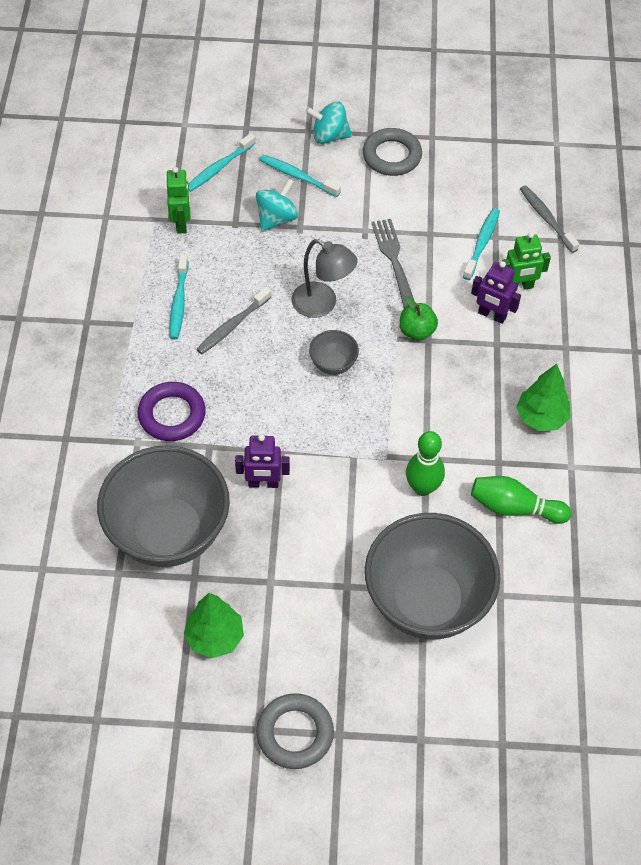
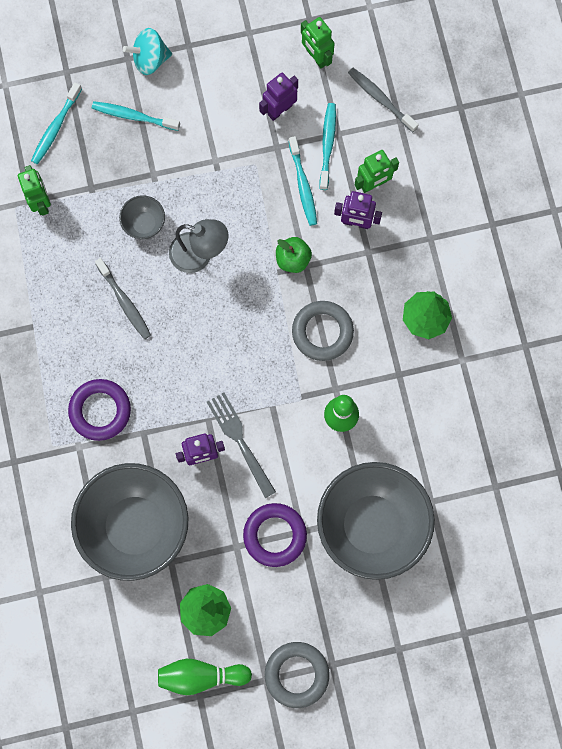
camera: 15 degrees left, 20 degrees up
(179, 302) = (67, 291): turquoise toothbrush -> turquoise toothbrush (303, 185)
(232, 326) = (124, 302): grey toothbrush -> grey toothbrush turned 60 degrees counterclockwise
(277, 218) = (128, 171): turquoise spinning top -> none
(316, 582) = (275, 535): none -> purple ring
(333, 364) = (227, 316): grey bowl -> grey bowl (144, 224)
(392, 156) = (216, 66): grey ring -> grey ring (322, 332)
(393, 260) = (251, 187): grey fork -> grey fork (240, 441)
(442, 204) = (279, 110): none -> purple robot
(492, 170) = (316, 57): none -> green robot
(514, 508) = (423, 415): green bowling pin -> green bowling pin (201, 676)

